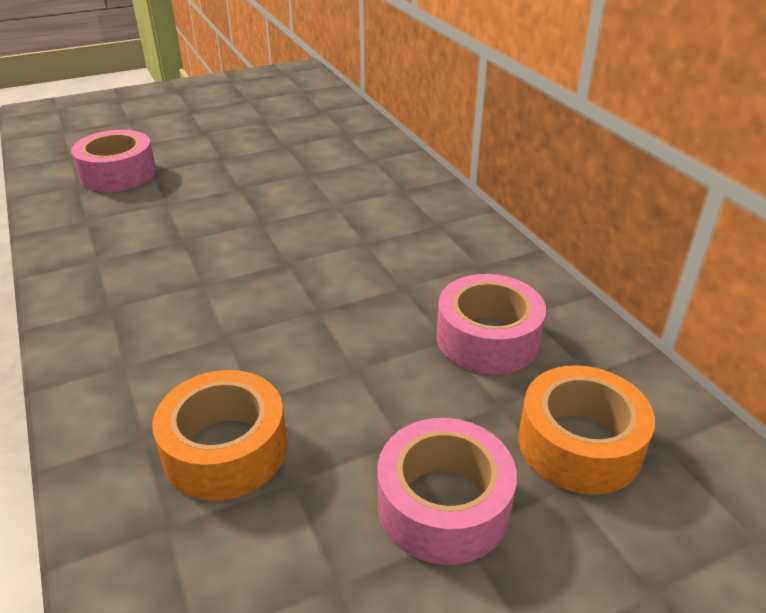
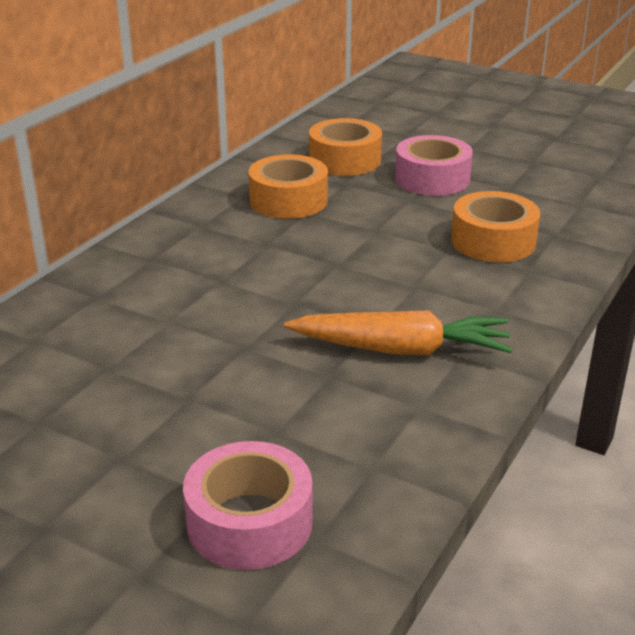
camera: 125 degrees left, 5 degrees down
(159, 282) = (400, 349): none -> orange carrot
(487, 338) = (288, 200): pink tape -> orange tape

